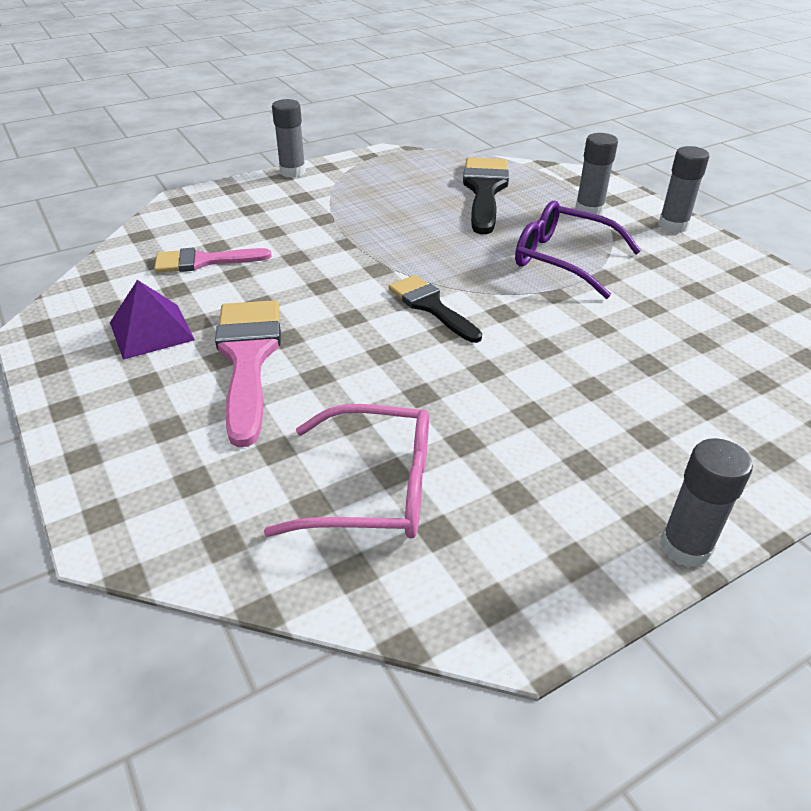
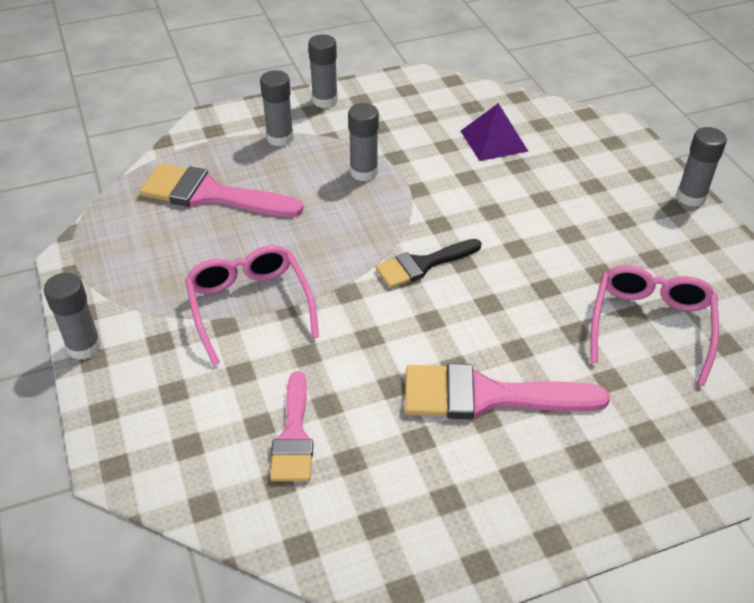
camera: 80 degrees left, 5 degrees up
(151, 331) = (429, 477): purple pyramid -> purple pyramid (494, 141)
(347, 225) = (250, 306): none -> pink glasses
(484, 191) = (210, 194): black brush -> pink brush
(564, 259) = (364, 172): purple glasses -> grey glue stick

